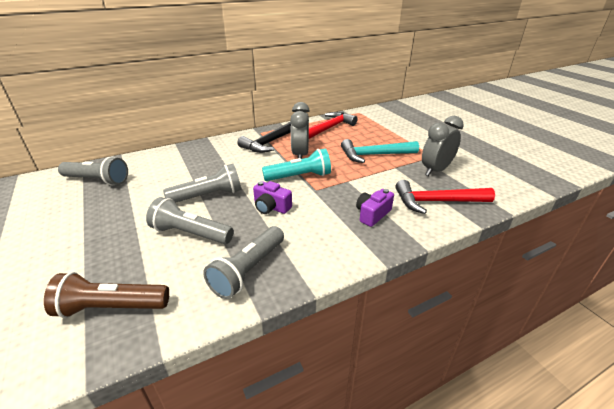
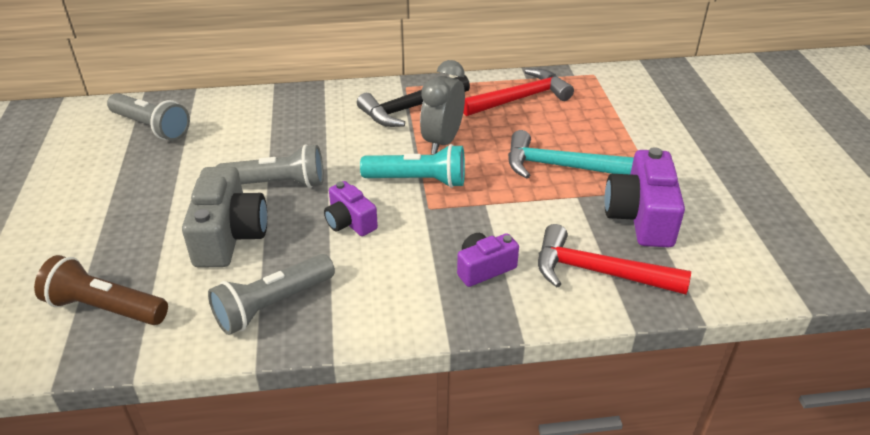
camera: 20 degrees right, 5 degrees up
(191, 233) = (229, 236): grey flashlight -> grey camera
(435, 170) = (640, 217): grey clock -> purple camera

